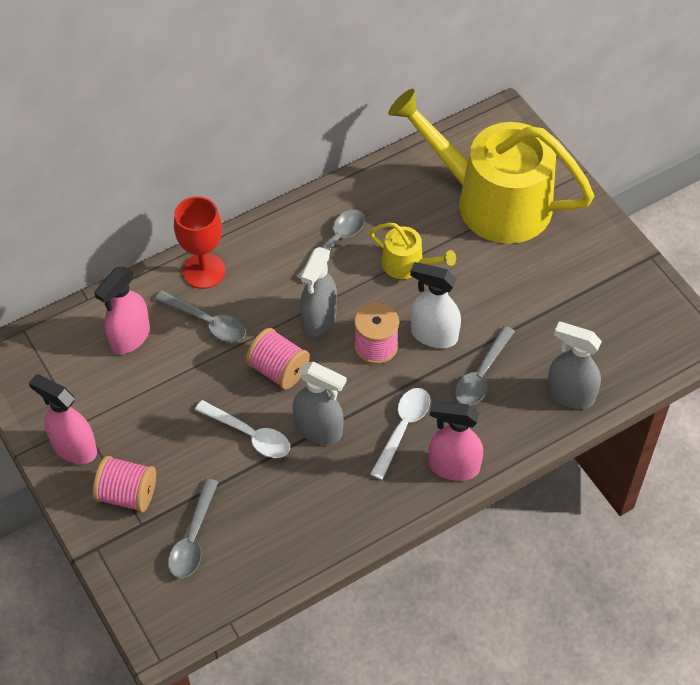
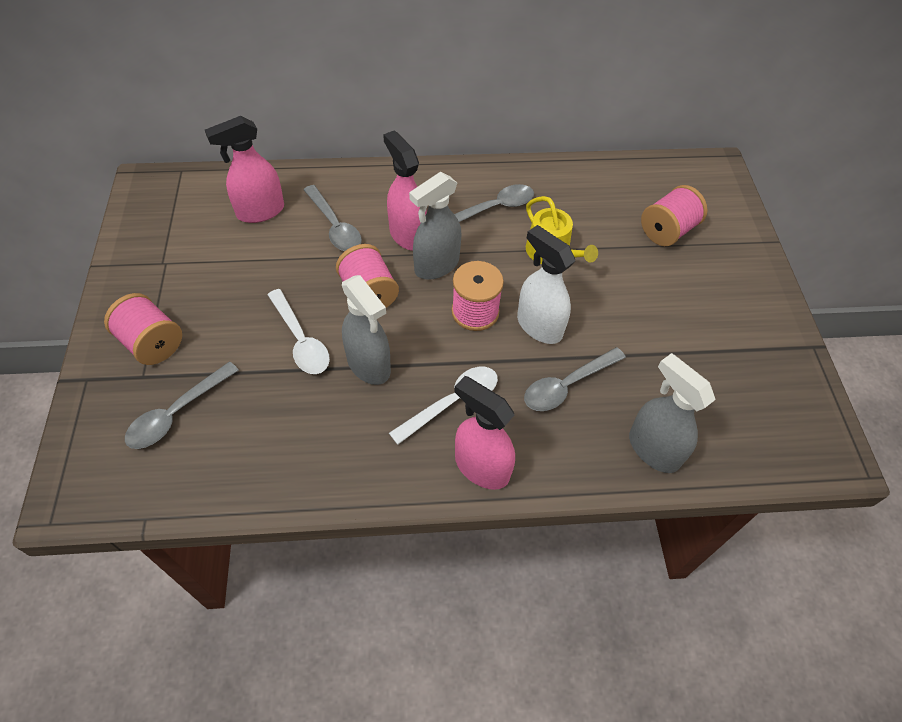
camera: 25 degrees right, 0 degrees up
(74, 448) = (141, 281): pink spray bottle -> pink spray bottle (407, 235)
(204, 271) = (362, 185): red goblet -> none
(492, 201) = (667, 231): yellow watering can -> pink spool

